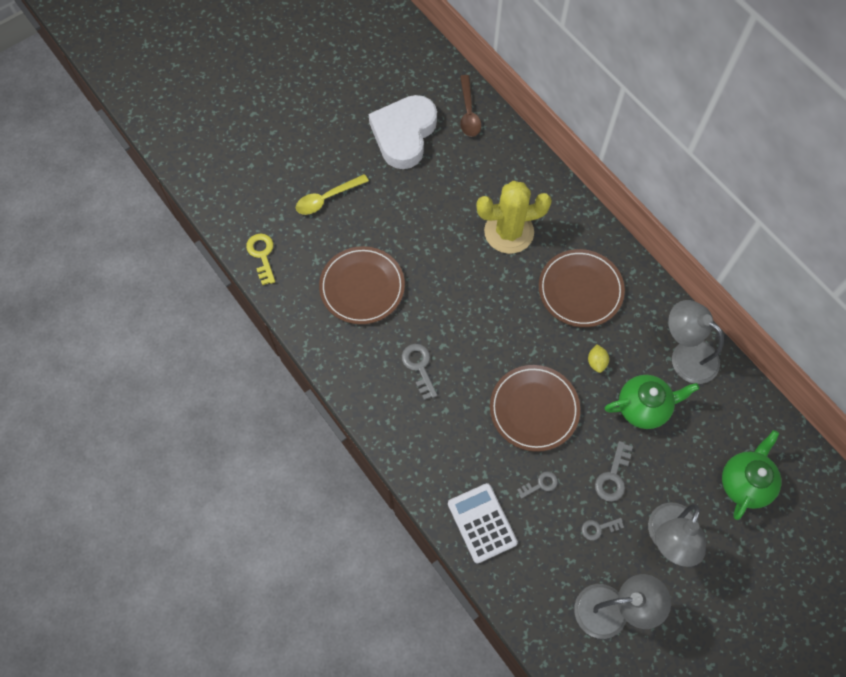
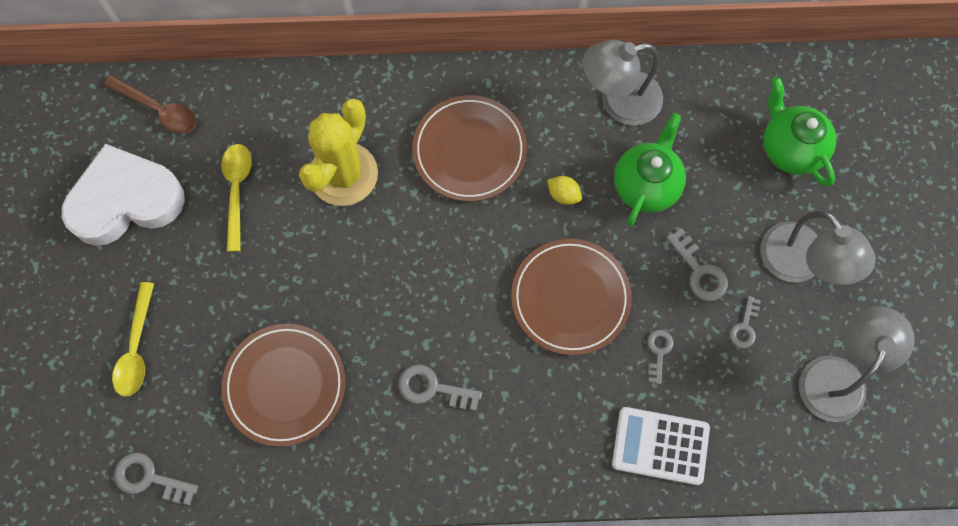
camera: 55 degrees left, 5 degrees up
(262, 255) = (149, 478): yellow key -> grey key
(404, 134) = (126, 200): white heart -> white heart turned 105 degrees clockwise
(454, 184) = (237, 190): none -> yellow spoon

